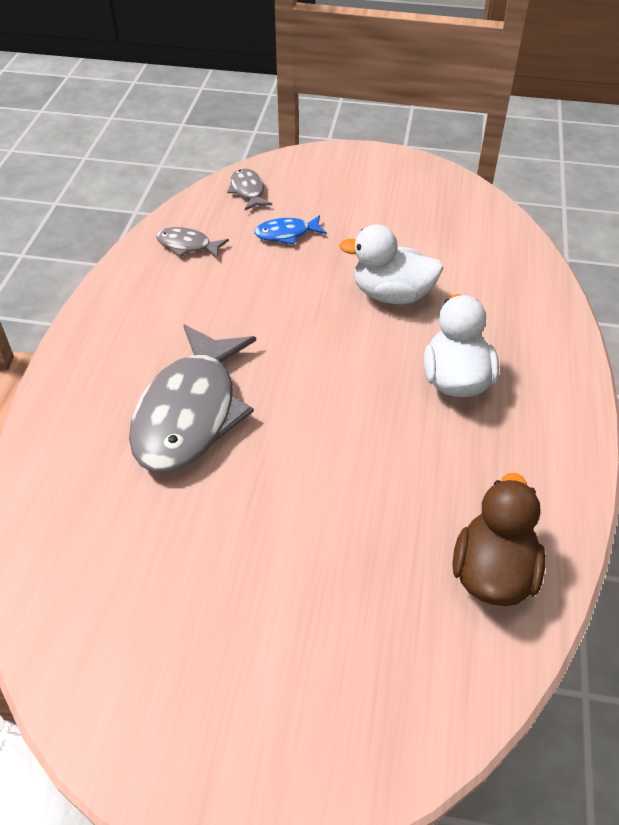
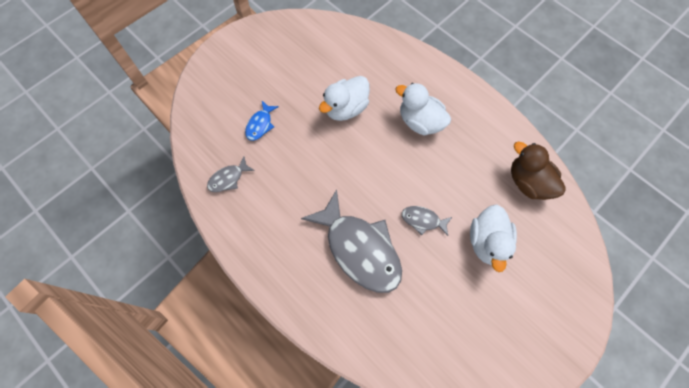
camera: 55 degrees left, 20 degrees up
(248, 191) = (205, 120): grey fish -> grey fish (423, 220)
(328, 565) = (487, 242): none -> white duck

